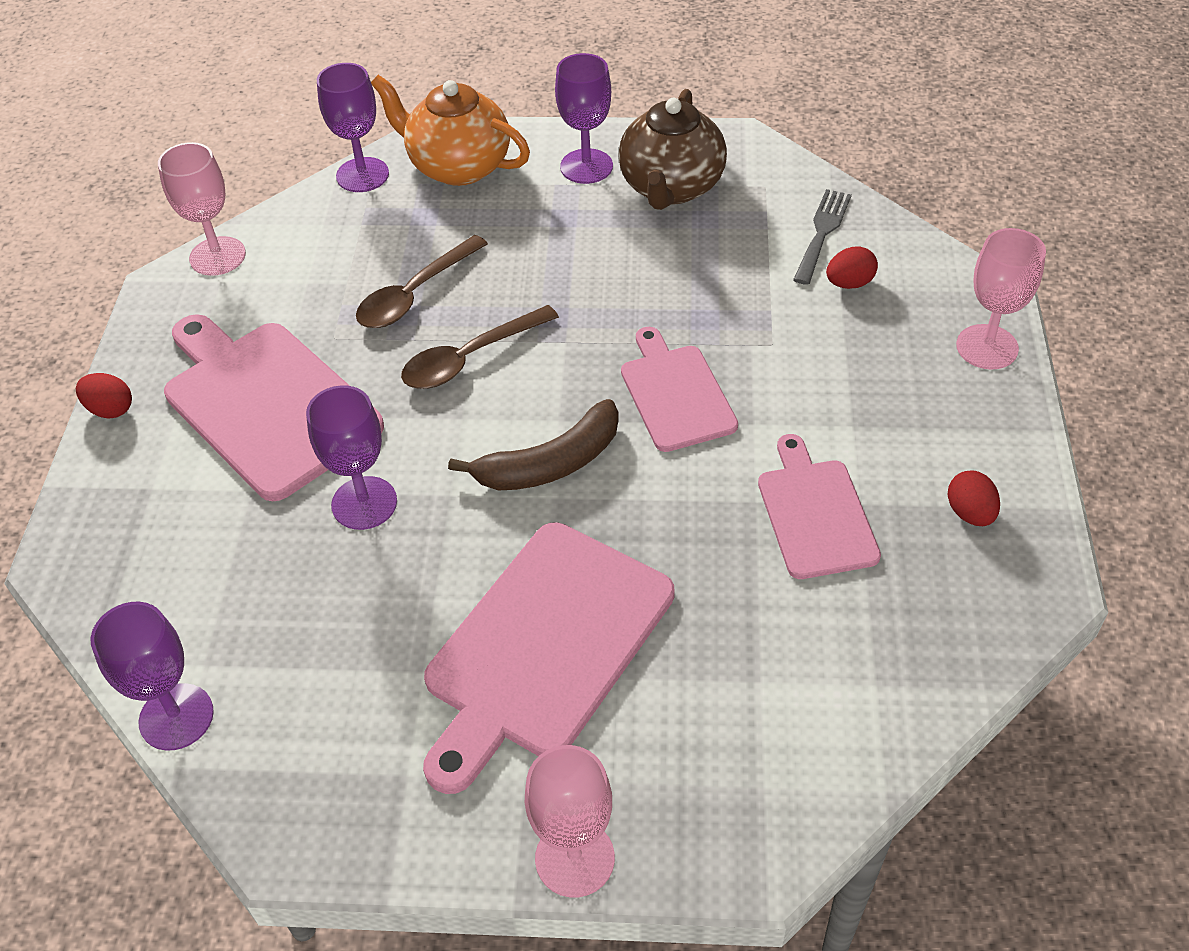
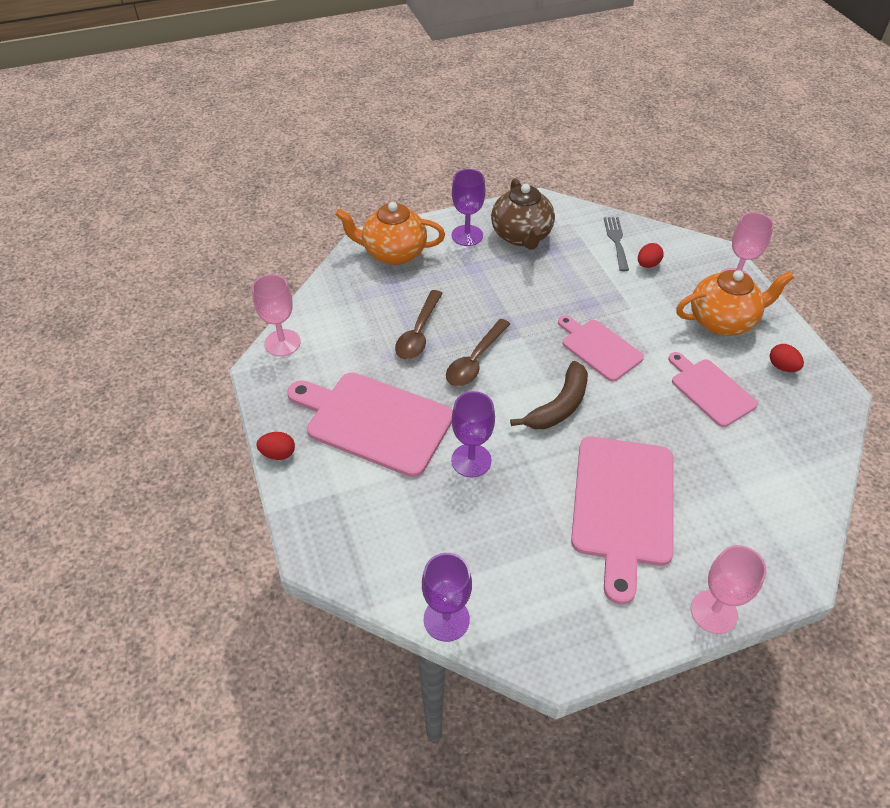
camera: 25 degrees left, 0 degrees up
(362, 175) = (339, 272): purple goblet -> none
(916, 408) = (722, 321): none -> orange teapot

